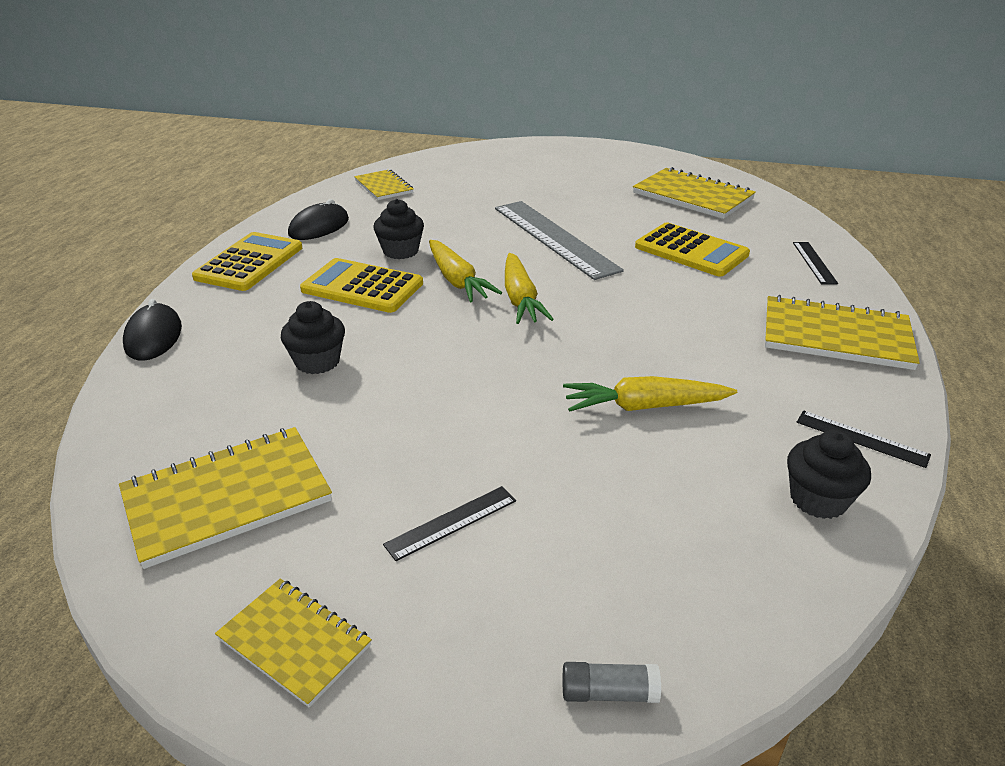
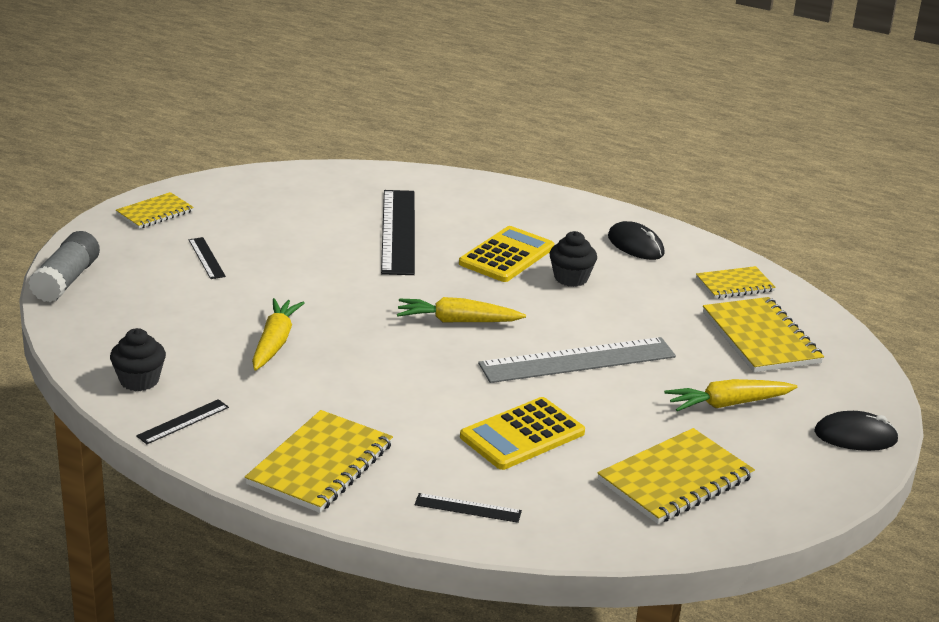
camera: 100 degrees right, 5 degrees down
(153, 336) = (460, 179): black mouse -> black mouse (855, 436)
(227, 498) = (270, 200): yellow notebook -> yellow notebook (760, 338)
(249, 262) = (568, 213): yellow calculator -> none
(317, 362) = (398, 231): black cupcake -> black ruler
(457, 280) = (502, 297): yellow carrot -> yellow carrot (728, 404)
(609, 693) = (66, 280): grey glue stick -> grey glue stick, size x1.93

